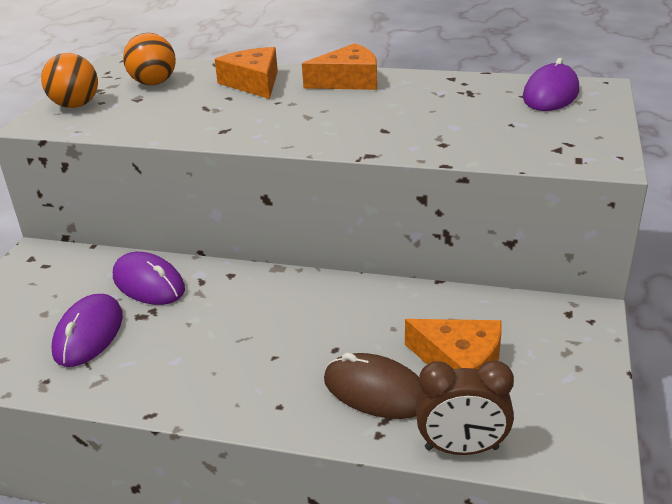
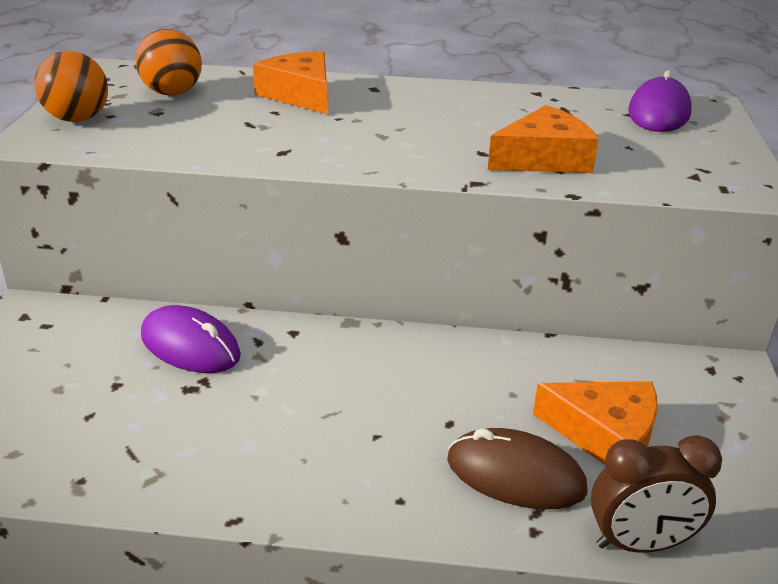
camera: 10 degrees left, 0 degrees up
(89, 334) = (126, 414): purple mouse -> none
(348, 81) = (416, 94): orange cheese -> orange cheese (544, 158)

